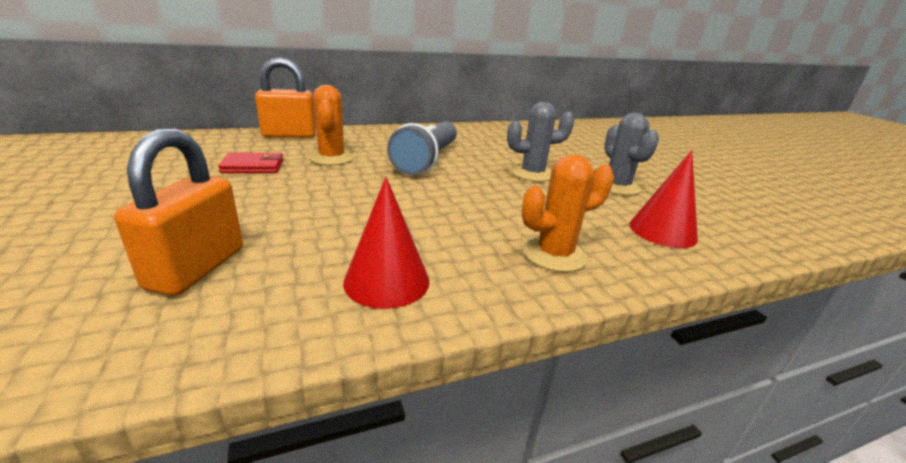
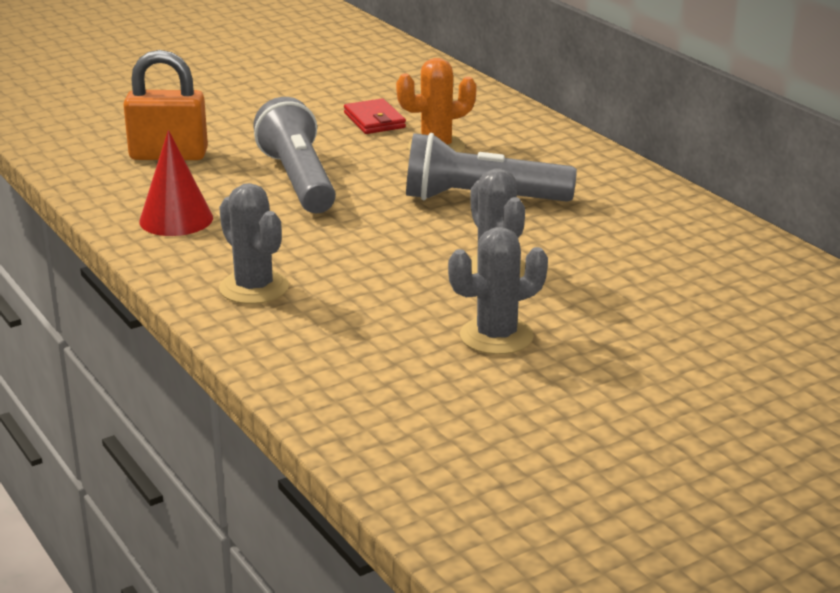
camera: 80 degrees right, 0 degrees up
(289, 135) = (497, 110): orange padlock -> none
(344, 208) = (298, 180): none -> grey flashlight
(554, 254) = (254, 288): orange cactus -> grey cactus
(662, 231) = (350, 358): red cone -> none

